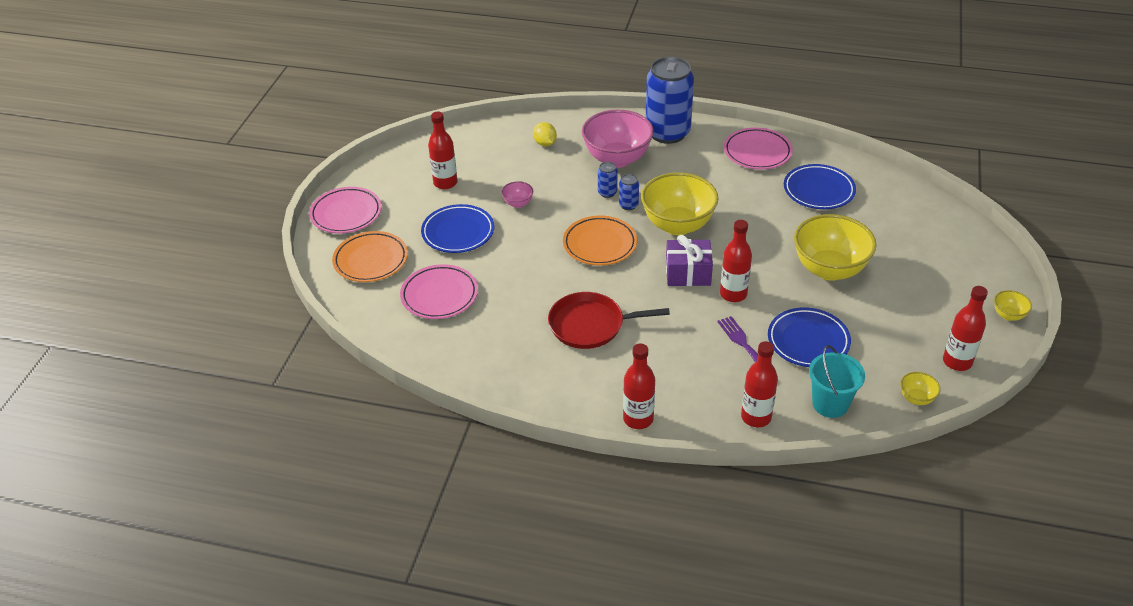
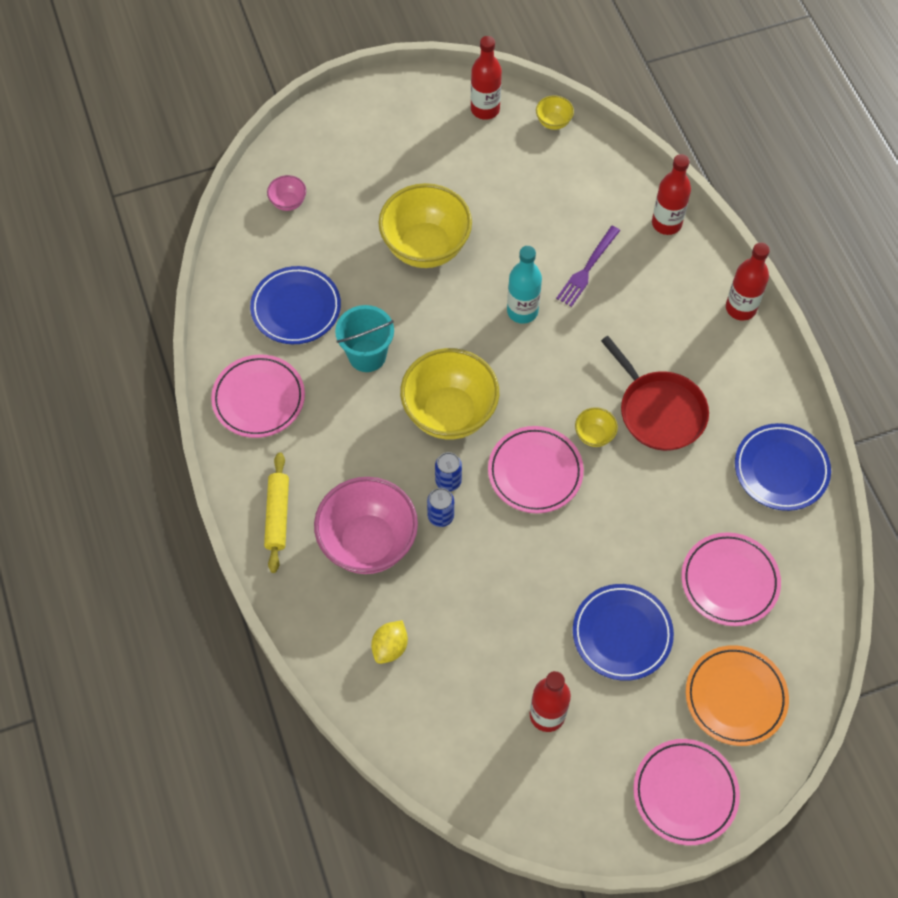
camera: 125 degrees left, 20 degrees up
(518, 203) = (526, 602): pink bowl -> pink bowl (288, 202)
(600, 244) = (535, 472): orange plate -> pink plate
(667, 133) = (277, 515): blue can -> yellow rolling pin
(688, 273) = (520, 365): purple gift -> none
(733, 294) = (522, 311): red bottle -> turquoise bottle
(808, 341) = (542, 224): blue plate -> blue plate (781, 469)
(830, 404) = (608, 178): turquoise bucket -> turquoise bucket (367, 355)
(1008, 315) = (393, 92): yellow bowl -> yellow bowl (594, 435)

